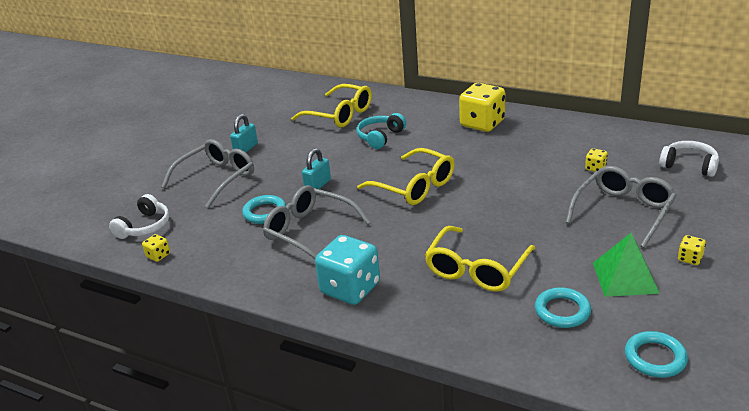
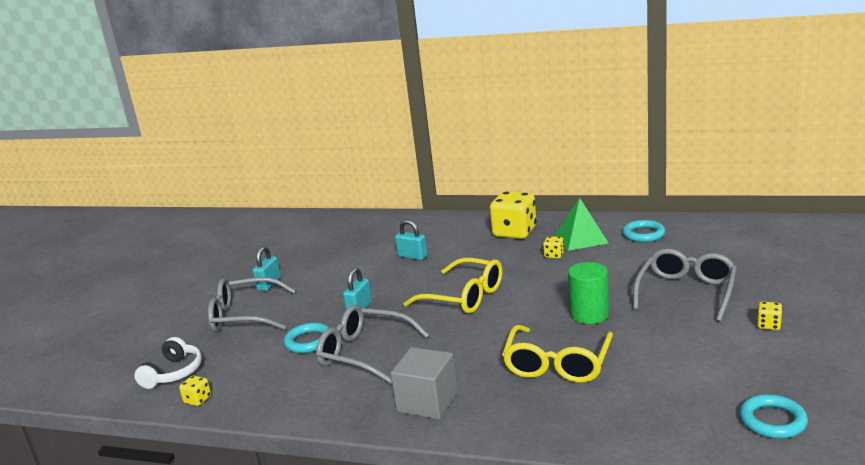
camera: 10 degrees left, 10 degrees down
(217, 178) = (244, 316): grey glasses -> grey glasses turned 120 degrees counterclockwise
(340, 115) = (362, 241): yellow glasses -> none
(350, 288) = (427, 402): turquoise dice -> grey cube
(380, 137) = (412, 256): turquoise headphones -> turquoise padlock
(523, 222) = (589, 314): none -> green cylinder
(562, 311) = (661, 391): turquoise ring -> turquoise ring (643, 234)
(595, 168) = (643, 257): yellow dice -> yellow dice (554, 255)
(625, 277) = (712, 351): green pyramid -> green pyramid (581, 238)
(689, 165) = (733, 244): white headphones -> none

